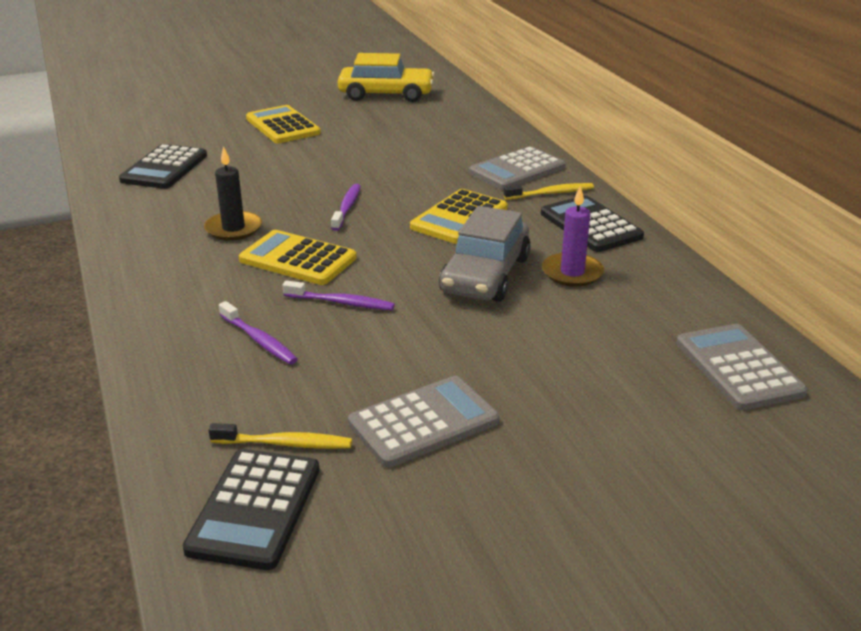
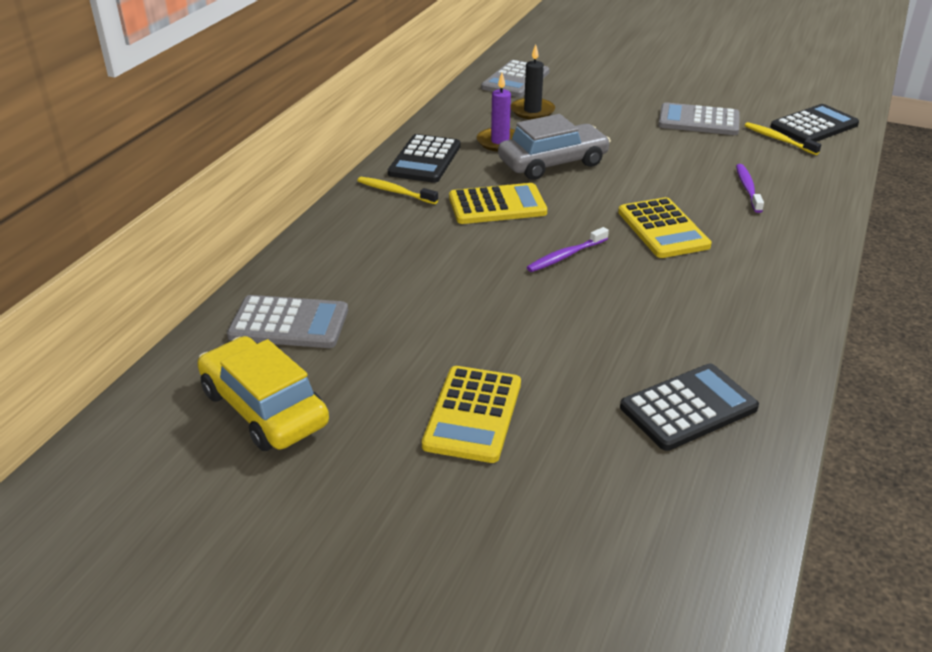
camera: 135 degrees left, 5 degrees up
(233, 229) = (686, 281): black candle -> black candle (532, 111)
(341, 302) = (669, 187): purple toothbrush -> none
(517, 170) = (371, 223): grey calculator -> grey calculator (289, 323)

